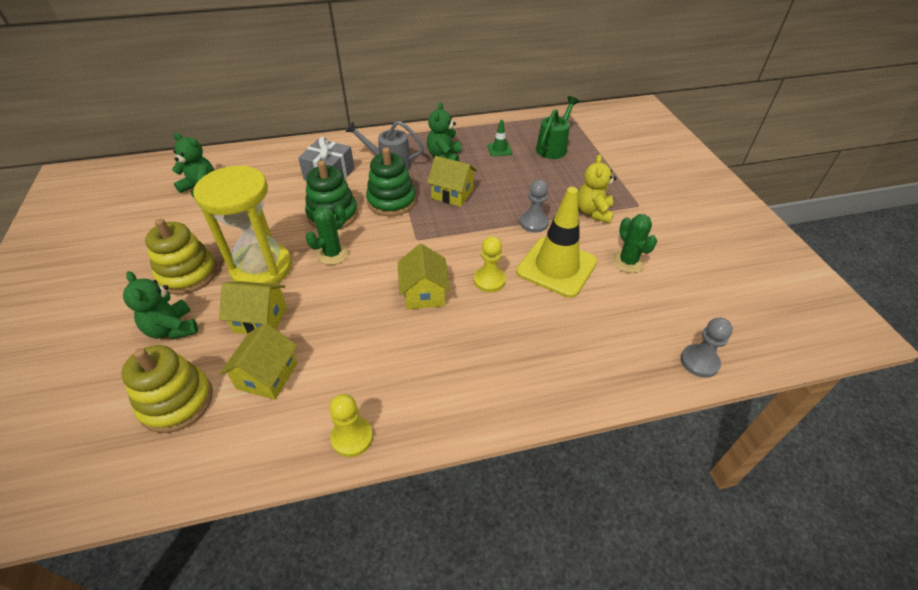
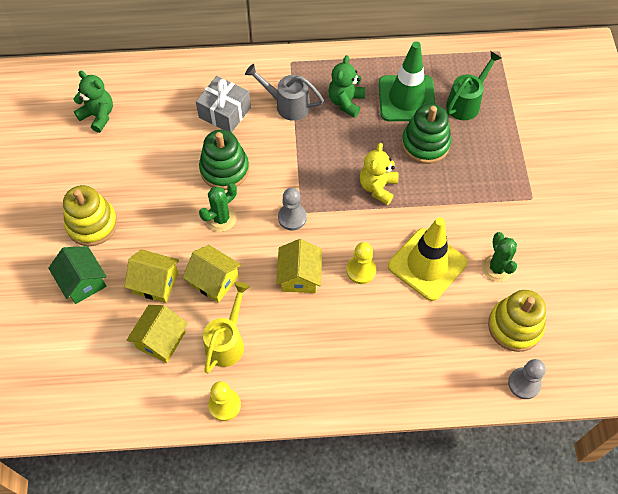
camera: 10 degrees right, 15 degrees up
(172, 329) = (83, 282): green teddy bear -> green house
(177, 402) = (91, 352): yellow stacking toy -> yellow stacking toy (515, 326)
(261, 268) = (157, 226): yellow hourglass -> none
(349, 367) = (227, 342): none -> yellow watering can
(391, 201) = (283, 159): green stacking toy -> green stacking toy (425, 144)
(452, 194) = (345, 157): yellow house -> yellow house (214, 281)
(499, 149) = (407, 98): green traffic cone -> green traffic cone, size x2.31
(534, 223) = (419, 207): grey pawn -> grey pawn (292, 217)
(593, 212) = (482, 201): yellow teddy bear -> yellow teddy bear (378, 187)

